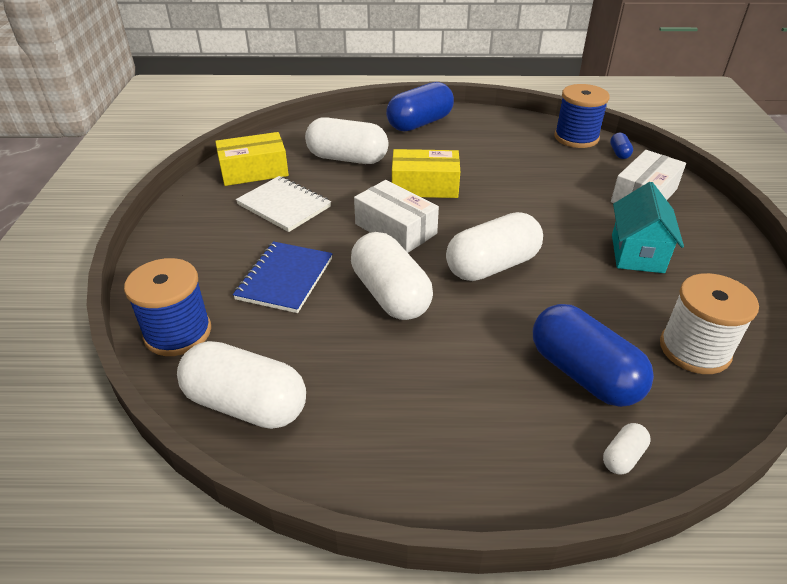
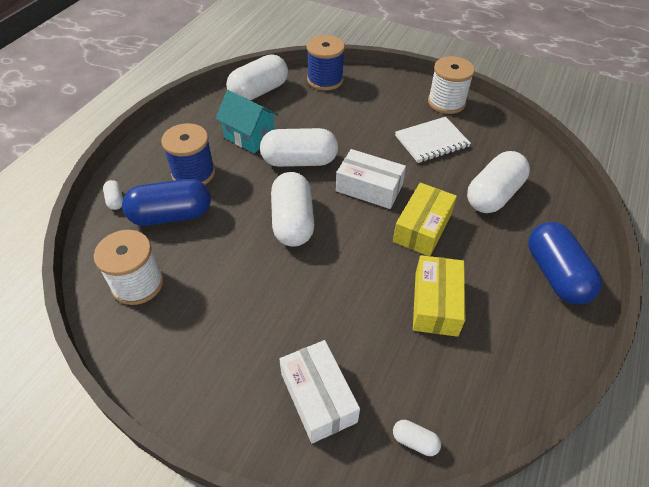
camera: 115 degrees right, 10 degrees up
(196, 210) = (446, 102): none -> white spool
(254, 171) = (492, 138): yellow box -> yellow box (435, 303)
(285, 278) = (345, 123): blue notebook -> none
(395, 229) = (369, 188): white box -> white box turned 45 degrees clockwise
(576, 138) = (471, 416): blue spool -> blue spool (193, 173)
(619, 153) = (415, 441): blue capsule -> white capsule
(637, 253) = (244, 322): turquoise house -> turquoise house (249, 137)

